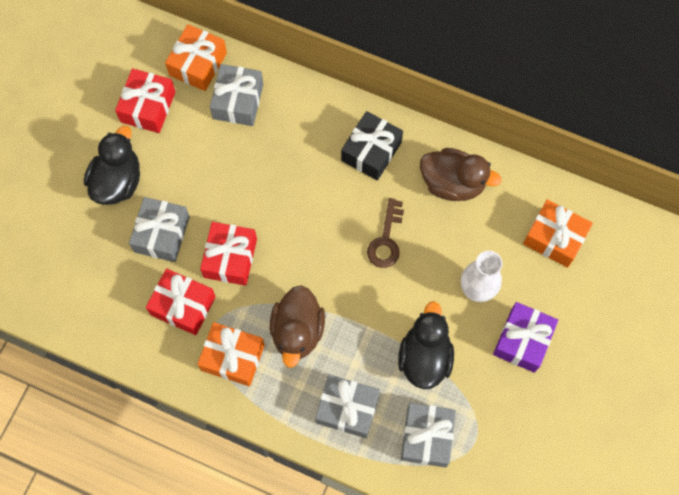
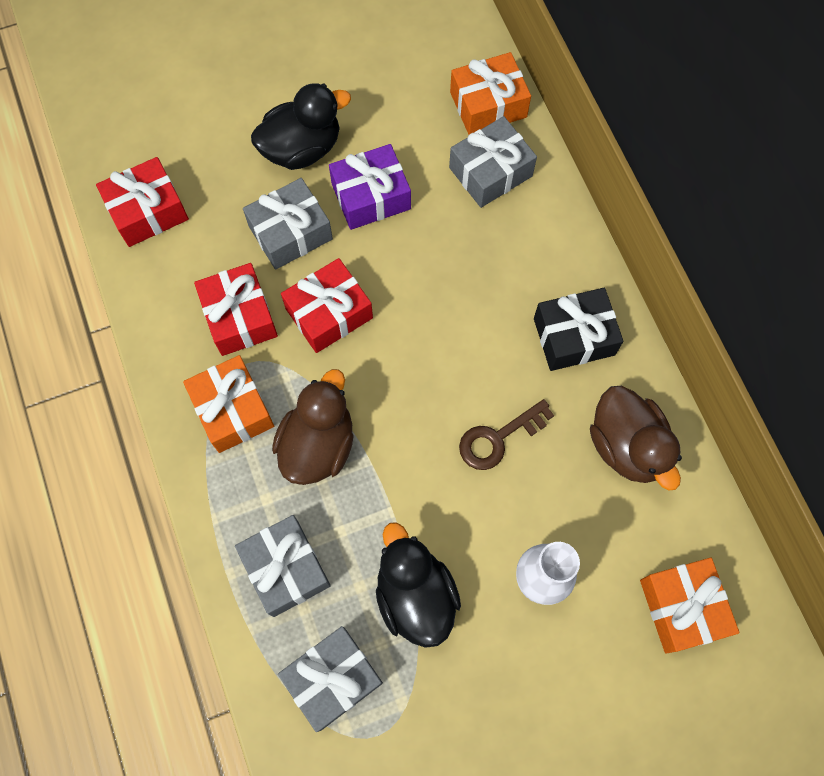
camera: 45 degrees right, 0 degrees up
(148, 107) = (400, 104): red gift -> red gift (148, 211)
(297, 331) = (318, 444): brown duck -> brown duck turned 150 degrees clockwise
(424, 357) = (415, 595): black duck -> black duck turned 75 degrees counterclockwise
(522, 340) = (535, 681): purple gift -> purple gift (371, 196)

